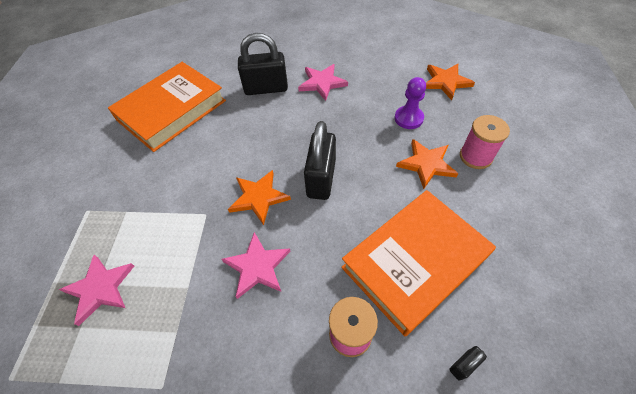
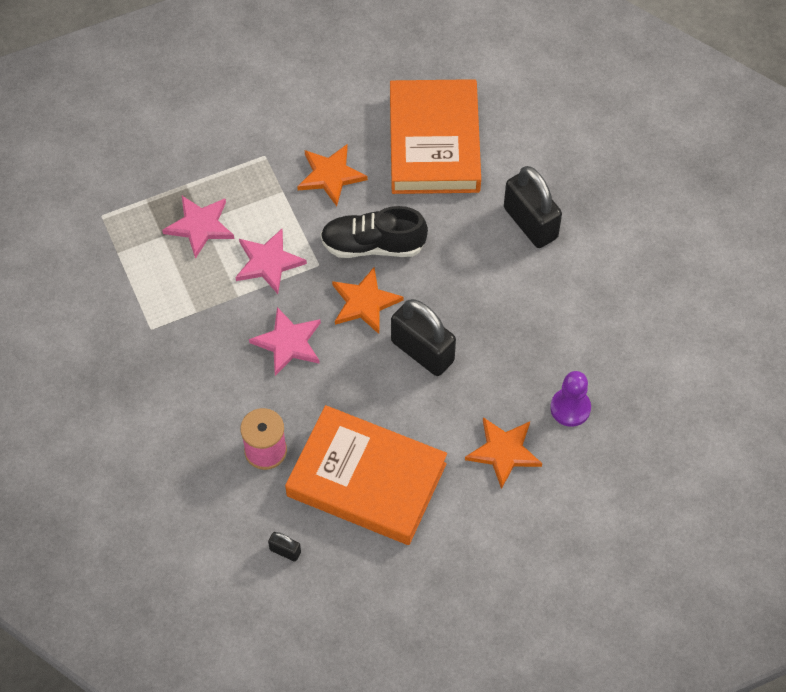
camera: 60 degrees right, 5 degrees up
(172, 110) = (434, 143): orange book -> orange book turned 75 degrees clockwise
(217, 173) = (373, 245): none -> black shoe
(321, 179) = (422, 351): black padlock -> black padlock turned 60 degrees clockwise
(322, 83) = (578, 282): pink star -> pink star (268, 262)
(446, 82) = (668, 431): orange star -> orange star (330, 175)
(475, 156) = (546, 502): pink spool -> none

